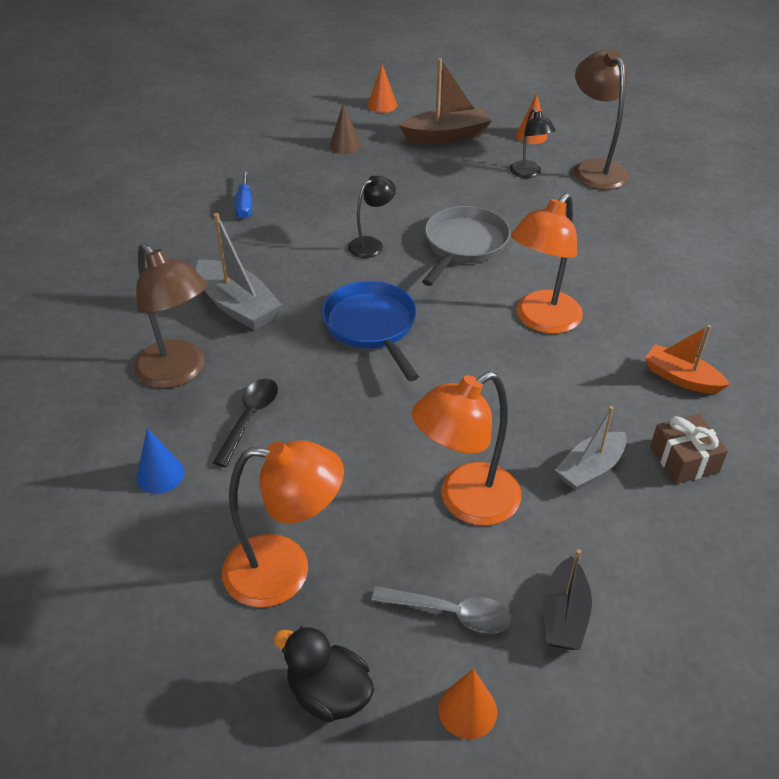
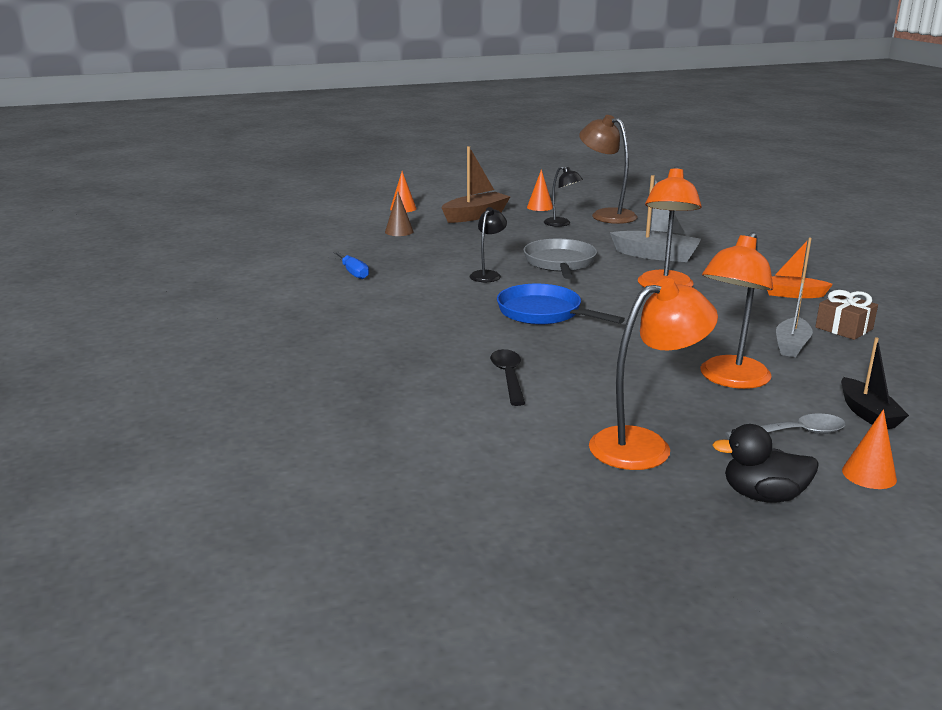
camera: 25 degrees left, 20 degrees down
(160, 474) = (472, 422): blue cone -> none
(178, 373) = (414, 367): brown lamp -> none
(237, 306) = (418, 323): grey boat -> grey boat (656, 255)

